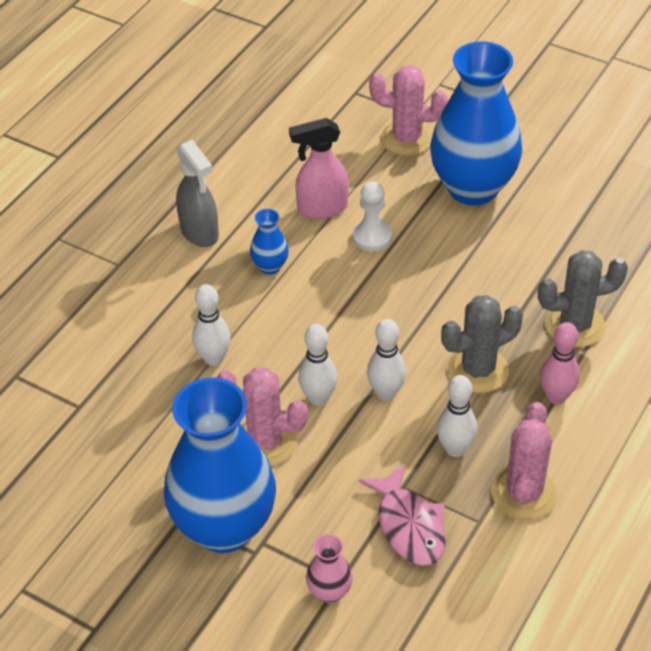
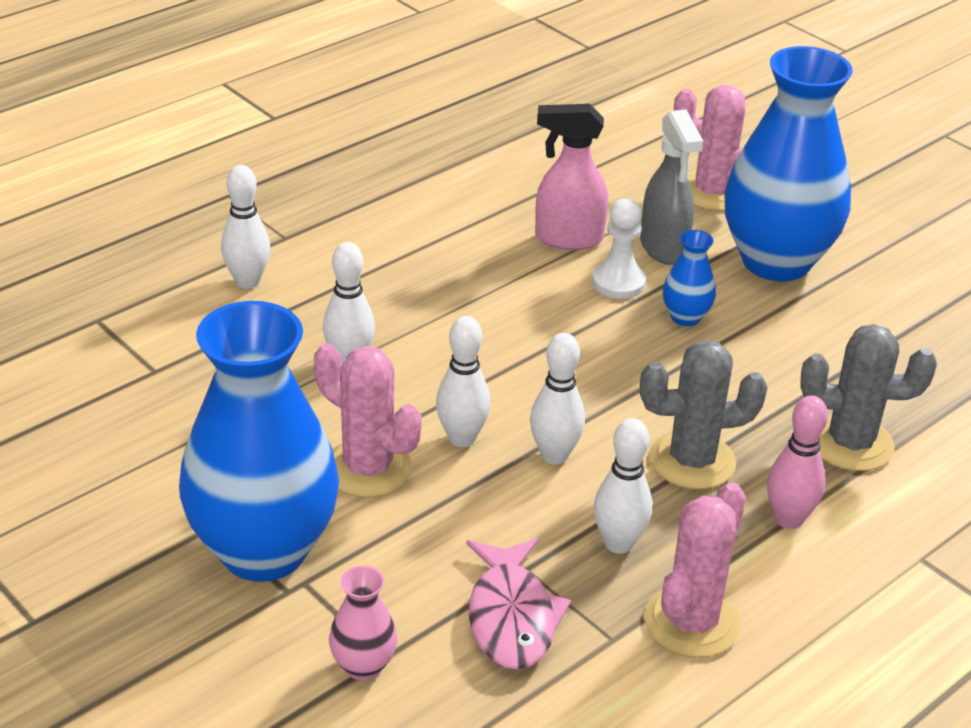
camera: 15 degrees right, 10 degrees down
(109, 311) = (247, 281): none -> white bowling pin
(200, 233) = (402, 229): grey spray bottle -> grey spray bottle (664, 248)
(270, 266) = (471, 283): blue vase -> blue vase (685, 317)

